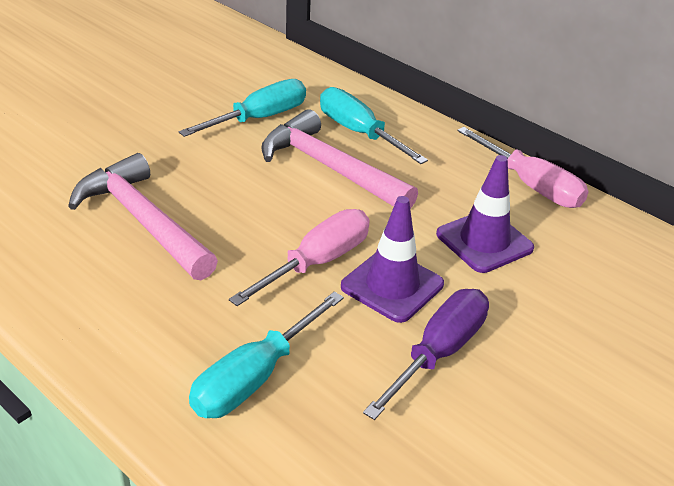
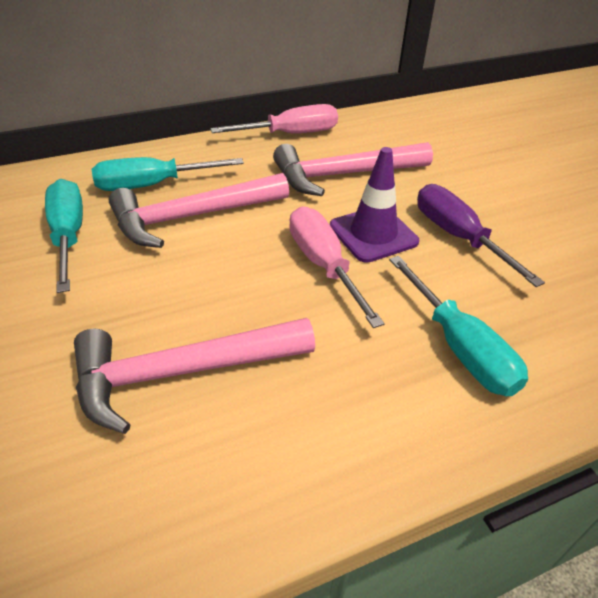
camera: 65 degrees left, 5 degrees up
(484, 241) = (343, 175): purple traffic cone -> pink hammer

